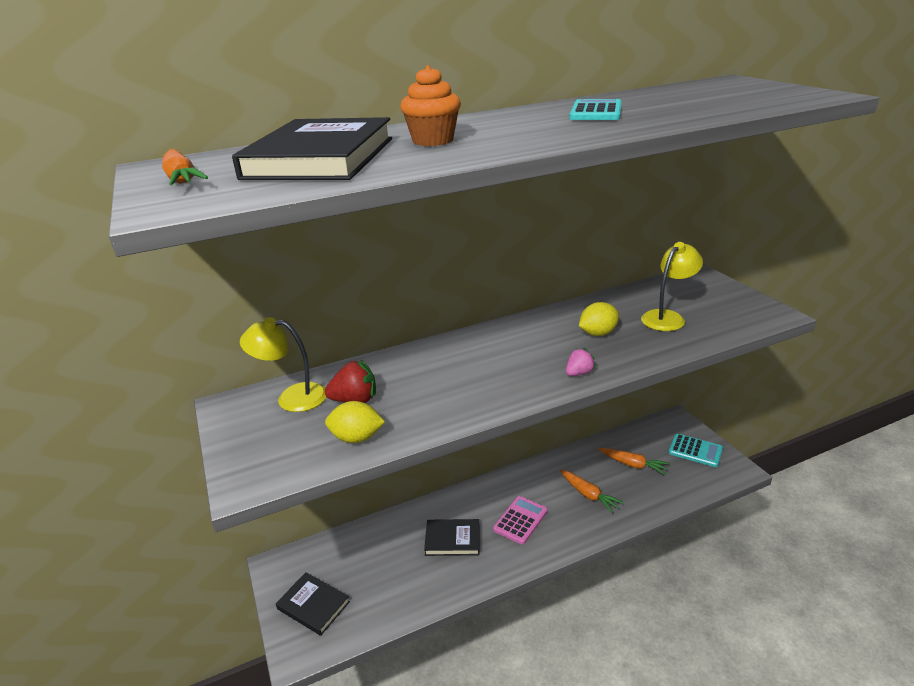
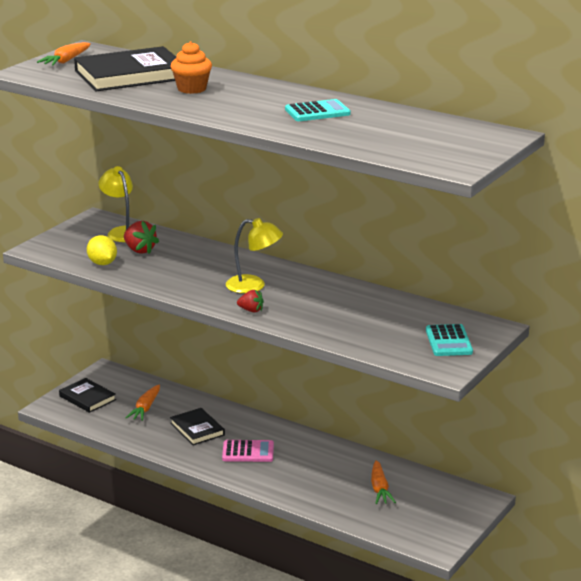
camera: 55 degrees right, 5 degrees down
(313, 605) = (87, 398): black book -> black book turned 45 degrees counterclockwise
(579, 373) = (251, 310): pink strawberry -> red strawberry
(588, 495) = (312, 475): orange carrot -> orange carrot (145, 408)
(598, 333) = (321, 305): yellow lemon -> none
(667, 317) = (383, 327): yellow lamp -> yellow lamp (254, 286)
(695, 451) = (440, 519): turquoise calculator -> turquoise calculator (448, 341)

